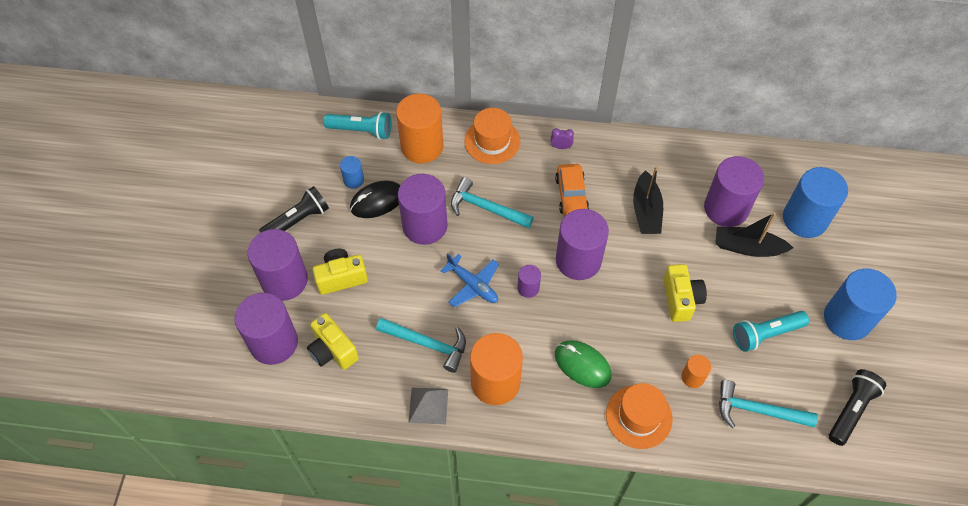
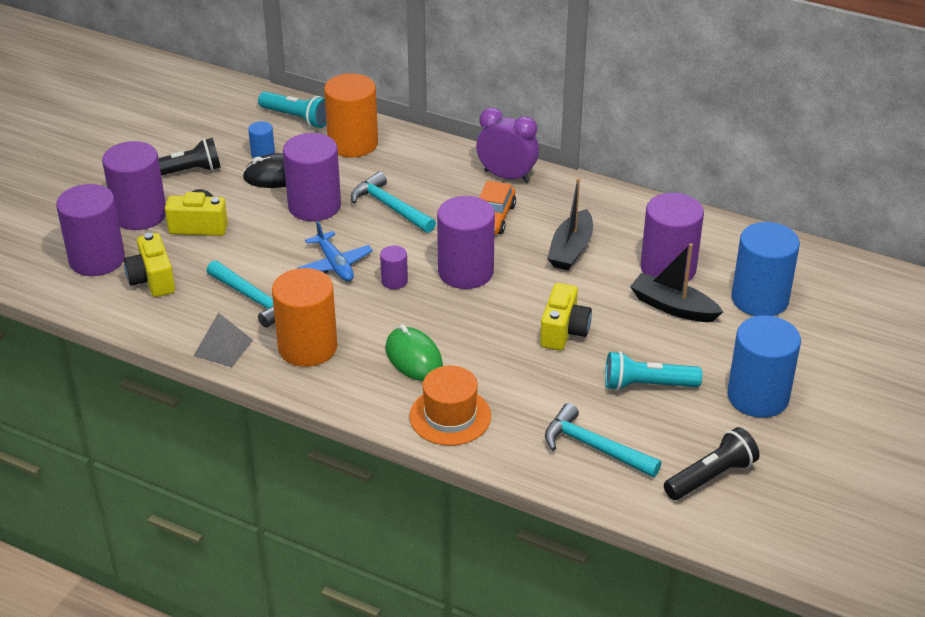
camera: 20 degrees right, 20 degrees down
(492, 141) = (432, 156): orange hat -> none
(561, 147) = (507, 176): purple clock -> purple clock, size x2.26
(692, 377) = (535, 399): orange cylinder -> none

